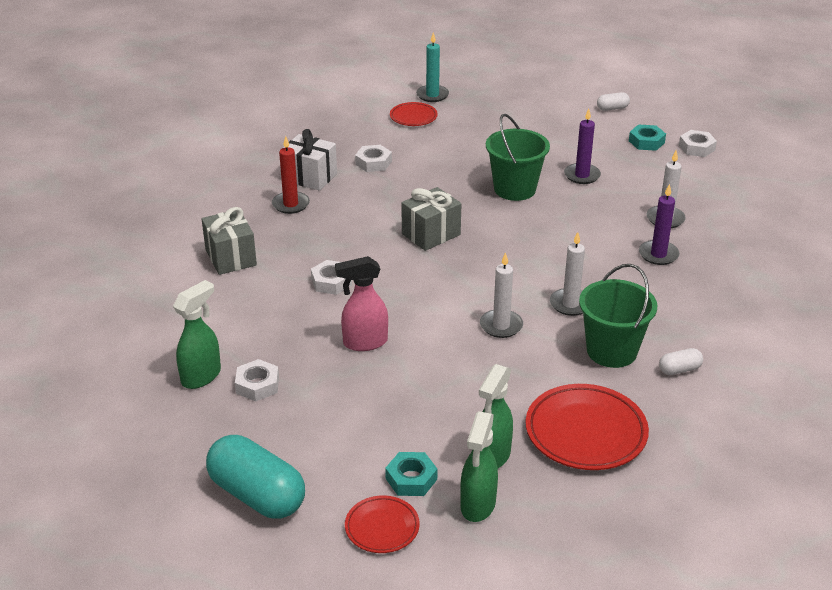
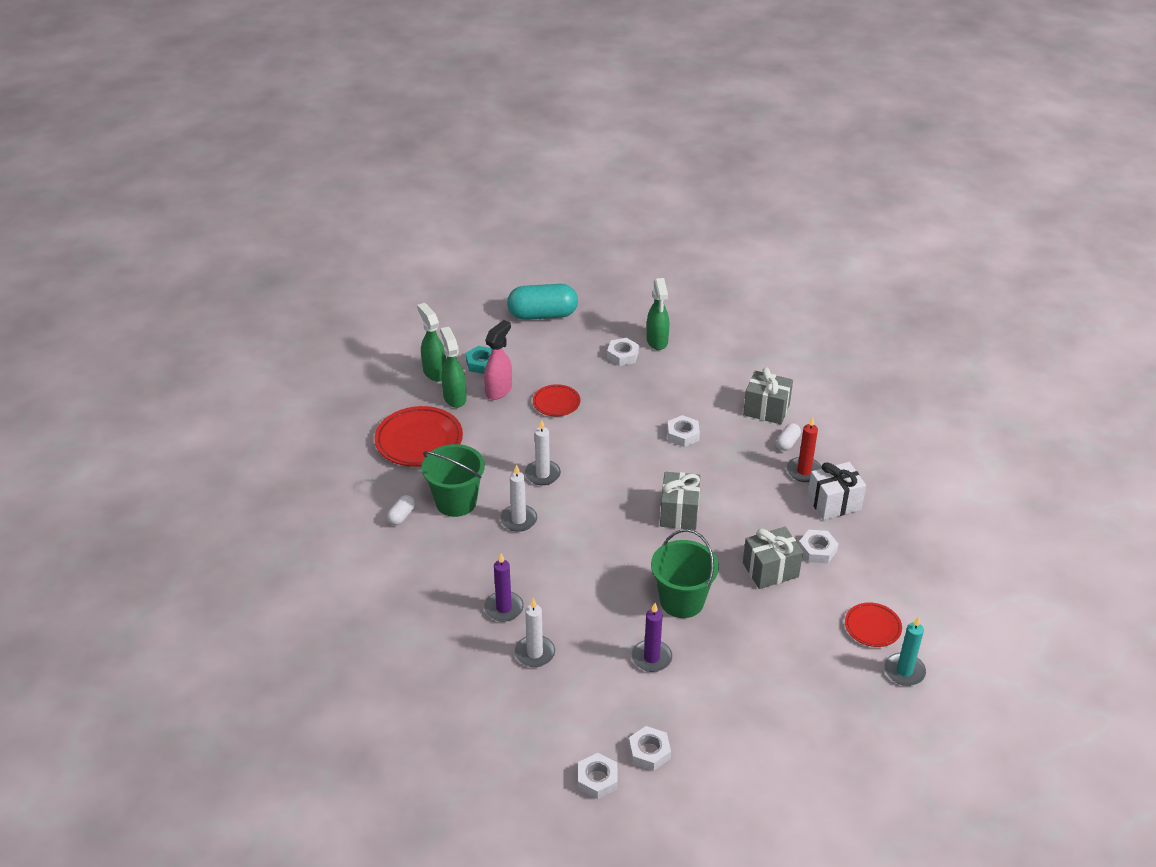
camera: 135 degrees right, 5 degrees up
(364, 343) = (605, 412): pink spray bottle -> pink spray bottle (499, 390)
(382, 527) = (467, 337): red plate -> red plate (556, 403)
(424, 171) = (770, 570): none -> grey gift
(612, 108) = (735, 785): white capsule -> white capsule (787, 443)
(646, 142) = (649, 752): turquoise nut -> white nut

